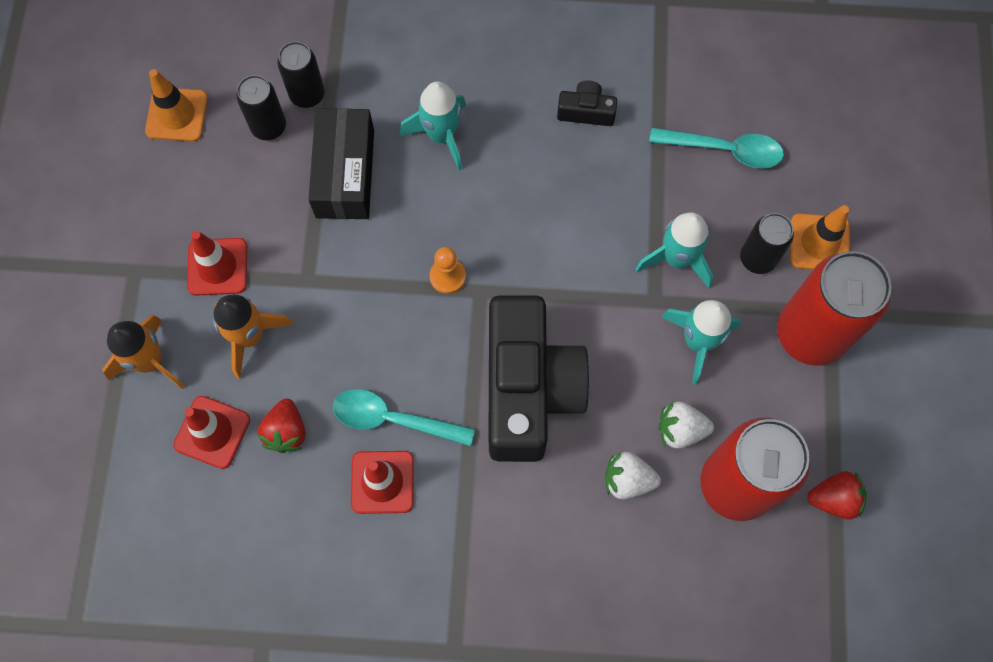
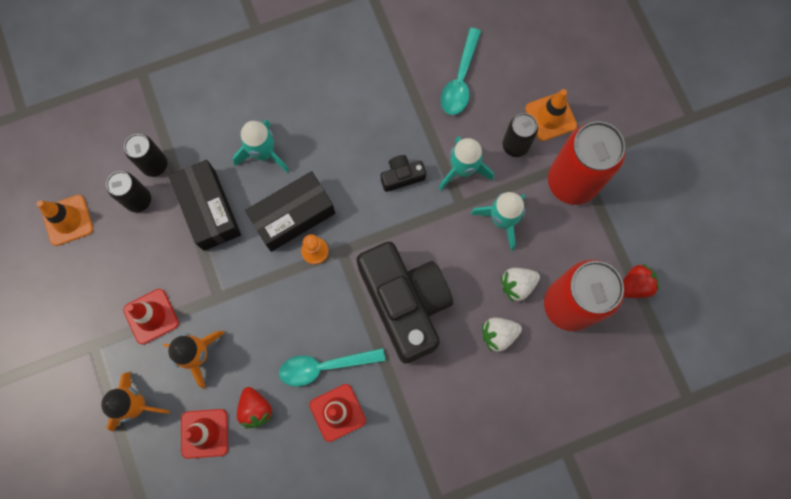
camera: 25 degrees left, 5 degrees up
(441, 224) = (293, 216): none -> black box
(586, 111) = (355, 92): black camera -> black camera (402, 176)
(724, 150) = (460, 79): turquoise spoon -> turquoise spoon turned 120 degrees clockwise

